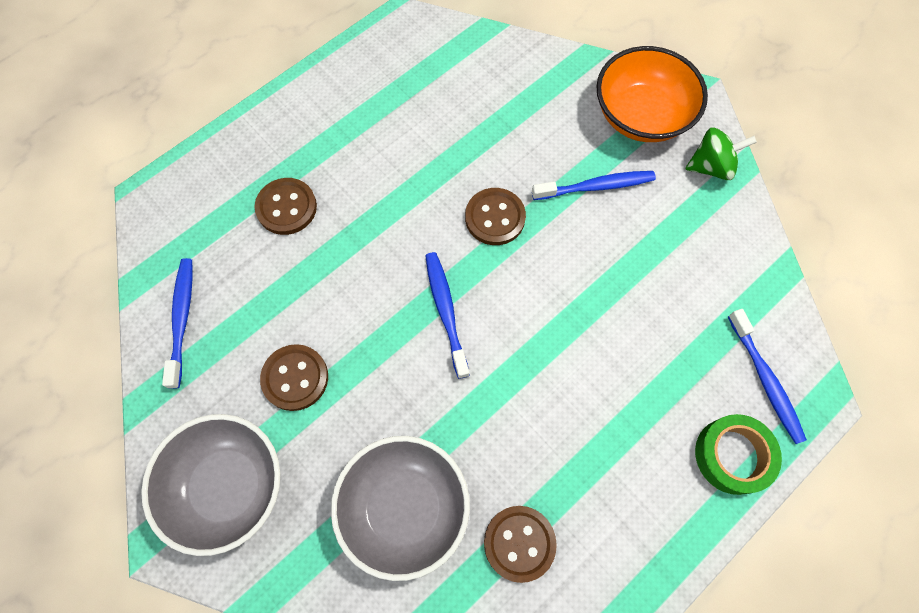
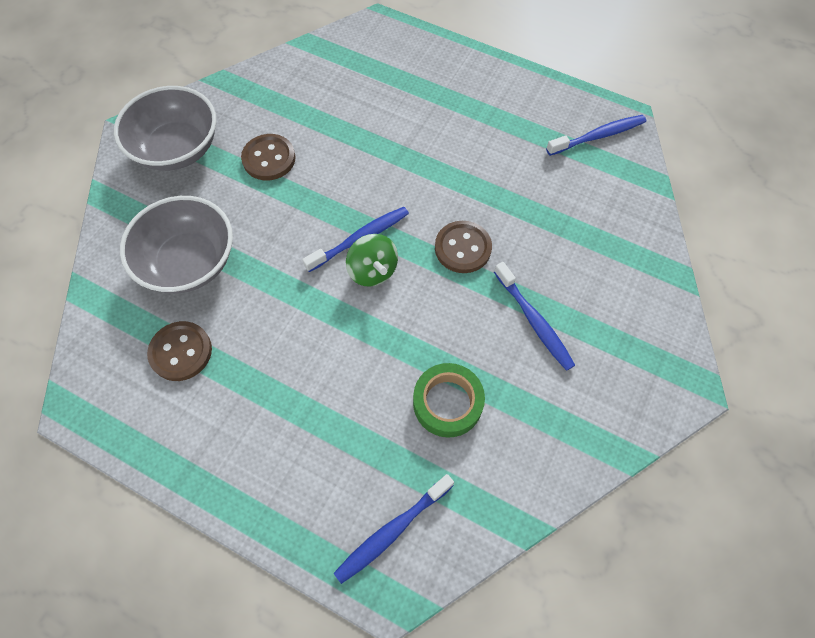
camera: 70 degrees right, 5 degrees down
(182, 319) = (290, 77): blue toothbrush -> blue toothbrush (598, 136)
(286, 207) = (406, 104): brown button -> none
(641, 115) = (635, 340): orange bowl -> none
(711, 166) = (611, 423): green spinning top -> green spinning top (372, 271)
(732, 455) = (305, 514): green tape -> green tape (447, 403)

